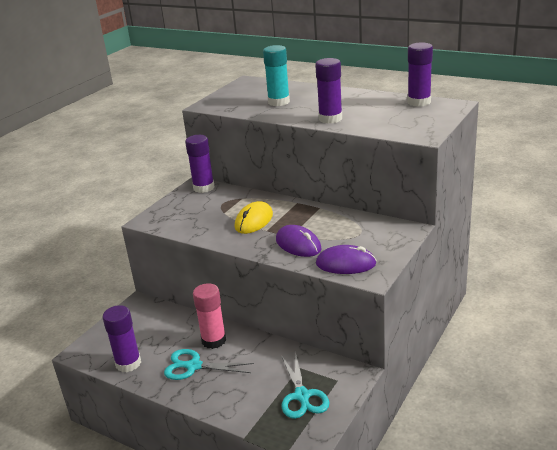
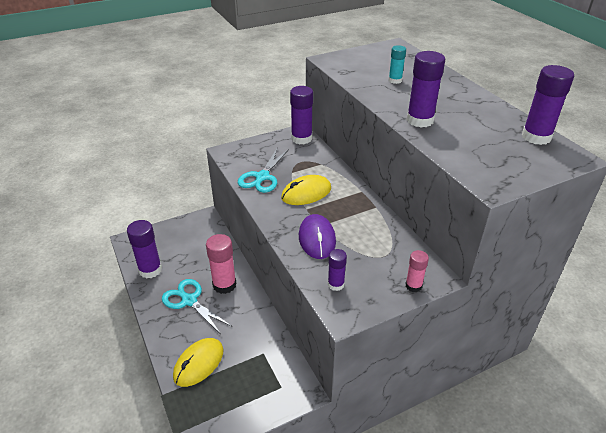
camera: 30 degrees right, 10 degrees up
(252, 401) = (198, 363): none -> yellow mouse
(279, 102) = (395, 80): turquoise glue stick -> turquoise glue stick, size x0.57
(302, 396) = (239, 384): turquoise scissors -> turquoise scissors (262, 177)
(346, 264) = (336, 284): purple mouse -> purple glue stick
(400, 240) = (413, 286): none -> pink glue stick

